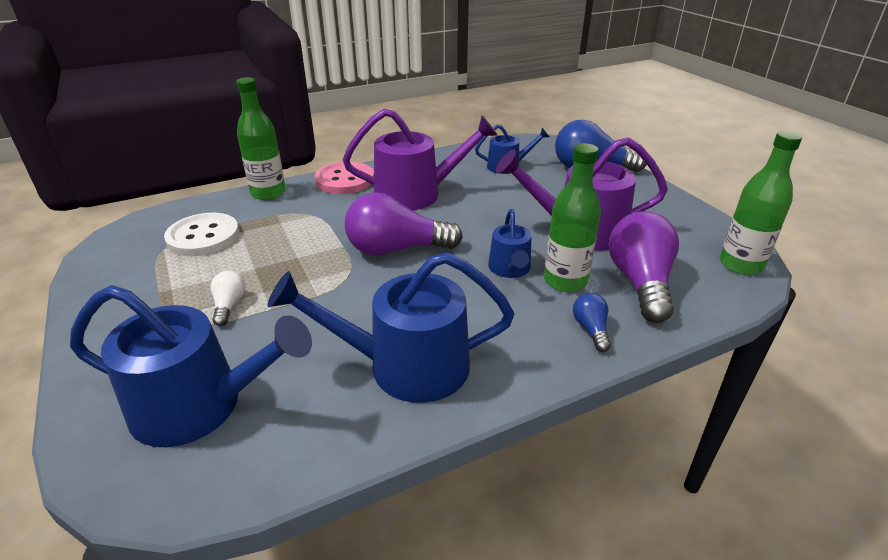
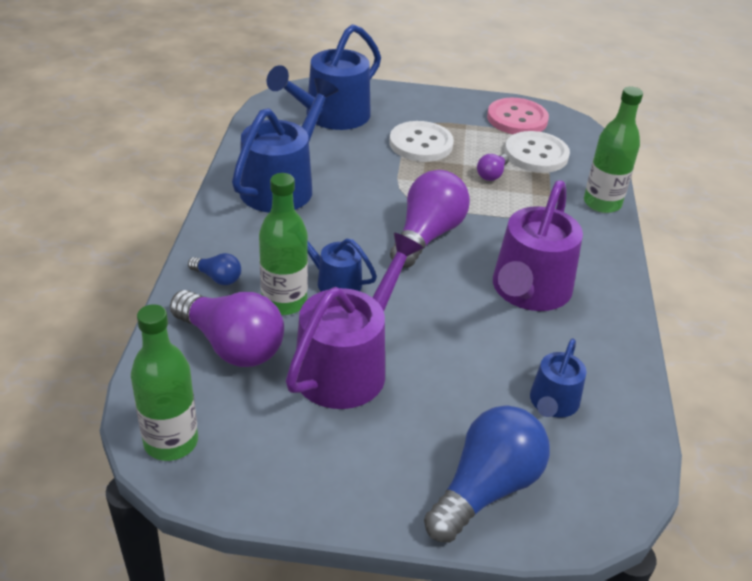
camera: 120 degrees right, 5 degrees up
(229, 306) = (421, 144): white light bulb -> white button
(262, 248) = (492, 174): none -> purple light bulb
(345, 180) = (602, 257): pink button -> pink button (517, 119)

